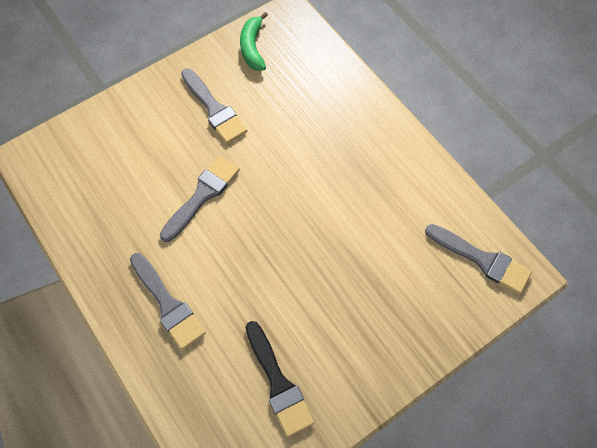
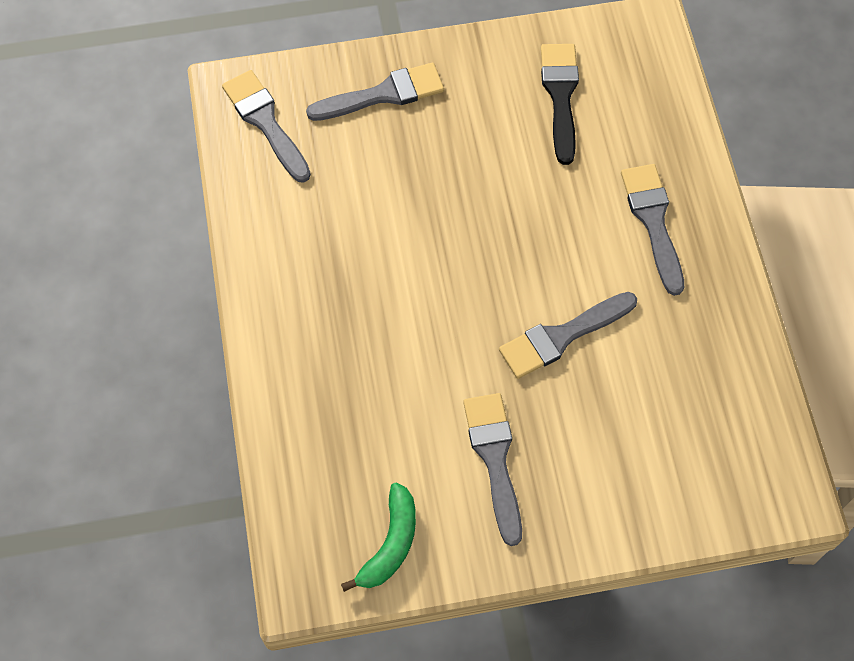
camera: 155 degrees left, 0 degrees up
(413, 321) = (383, 94): none -> grey brush

